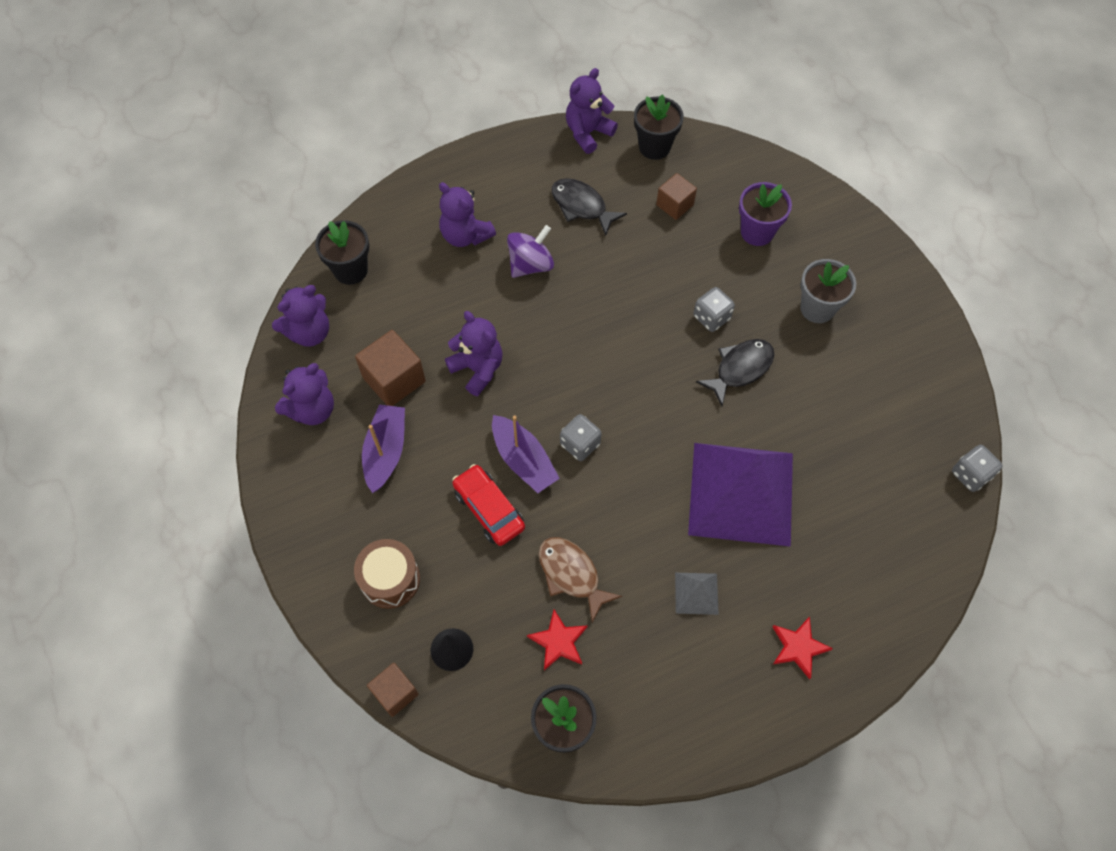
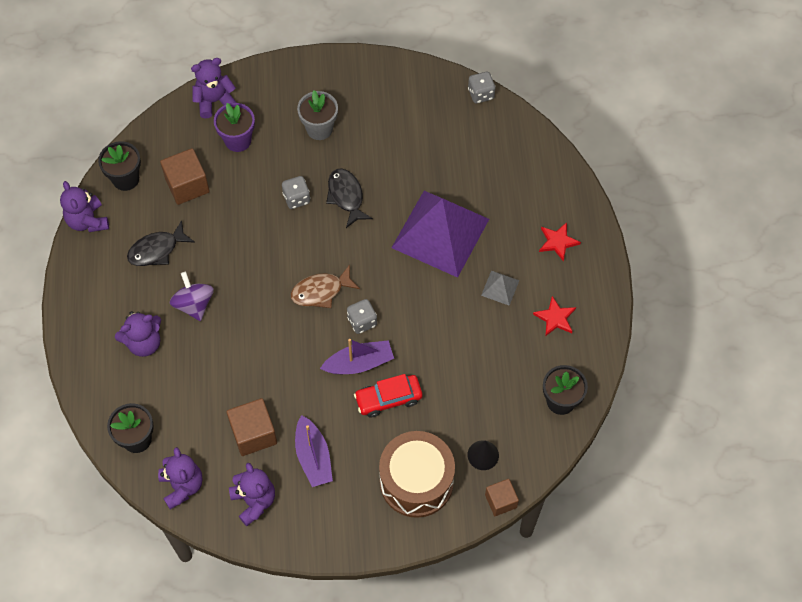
camera: 70 degrees left, 0 degrees up
(386, 452) = (313, 457): purple boat -> purple boat turned 135 degrees counterclockwise
(390, 579) = (416, 481): brown drum -> brown drum, size x1.62
(478, 369) = (270, 371): purple teddy bear -> purple teddy bear (214, 101)
(558, 641) = (502, 384): red star -> red star (555, 318)
(571, 575) = (458, 360): brown fish -> brown fish (321, 291)
(674, 205) = (187, 185): brown cube -> brown cube, size x1.55

